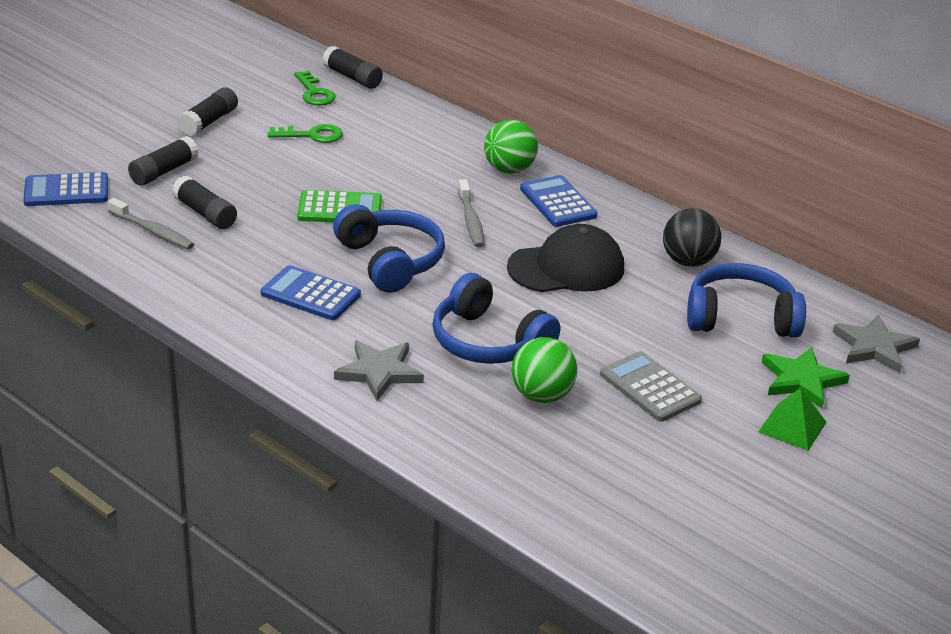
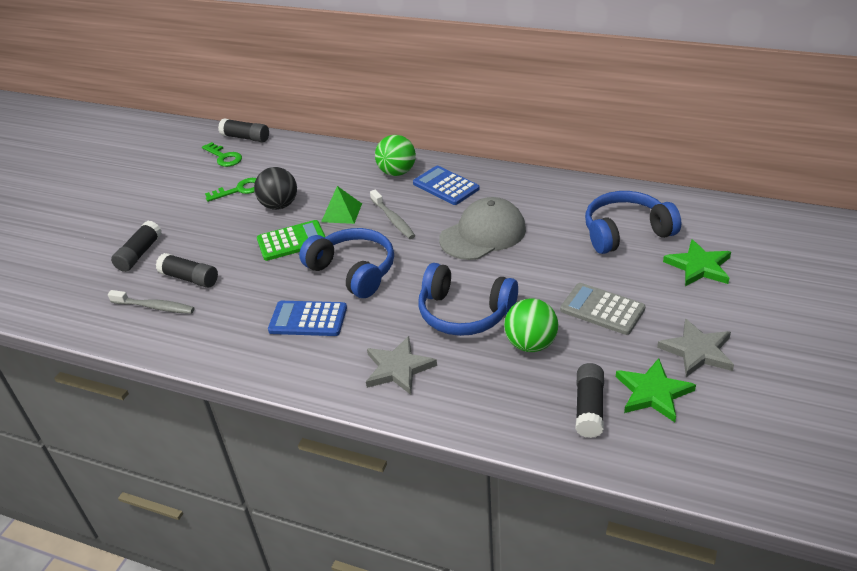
camera: 15 degrees left, 5 degrees up
(66, 191) = (67, 295): blue calculator -> none
(209, 121) = (155, 203): black glue stick -> black glue stick (589, 408)
(566, 268) = (483, 234): black cap -> grey cap
(645, 484) = (653, 392): none -> green star
(688, 261) = (562, 202): black ball -> black ball (279, 205)
(792, 427) = (719, 305): green pyramid -> green pyramid (341, 212)
(874, 347) = (726, 224): grey star -> grey star (697, 351)

